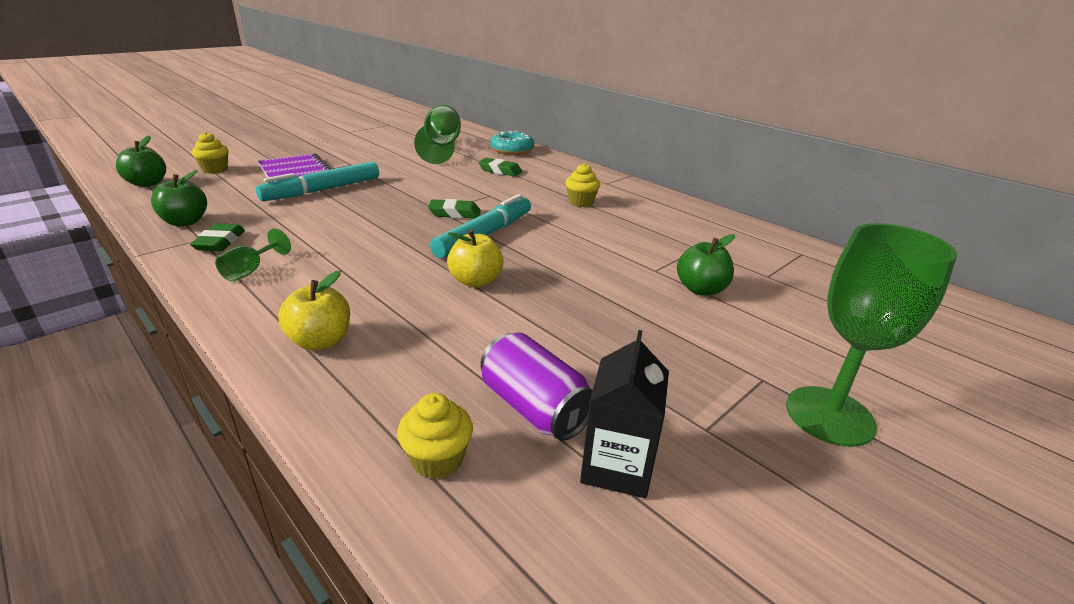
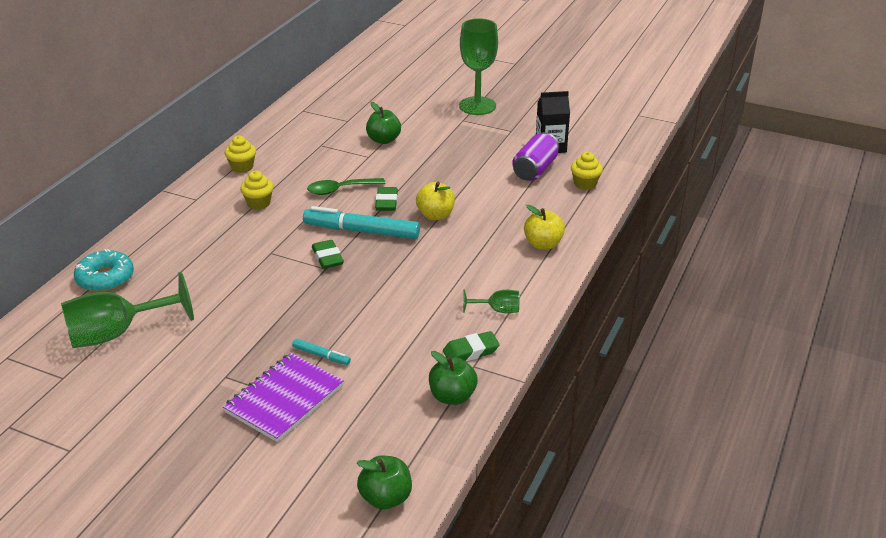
camera: 110 degrees left, 5 degrees up
(215, 170) = (309, 474): yellow cupcake -> yellow cupcake (242, 167)
(322, 190) = (321, 355): turquoise marker -> turquoise marker, size x0.46
(500, 171) = (192, 266): green eraser -> green eraser (386, 202)
(581, 240) = (340, 190): none -> green spoon

